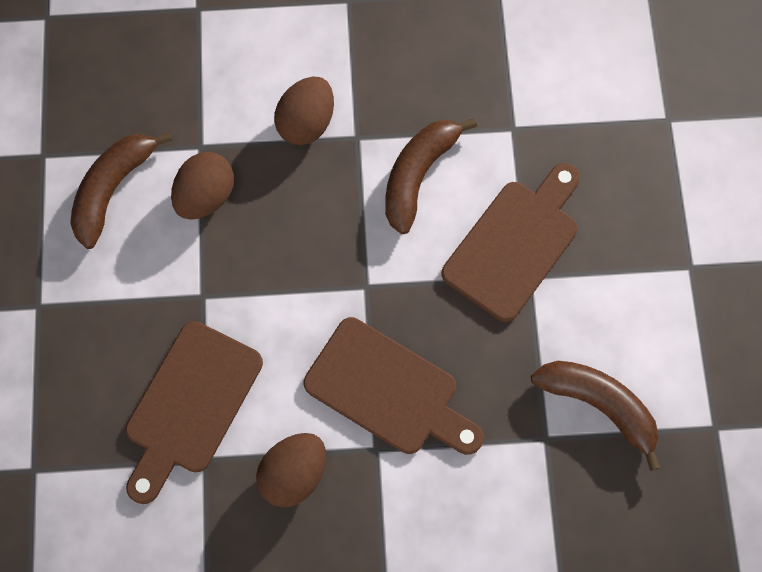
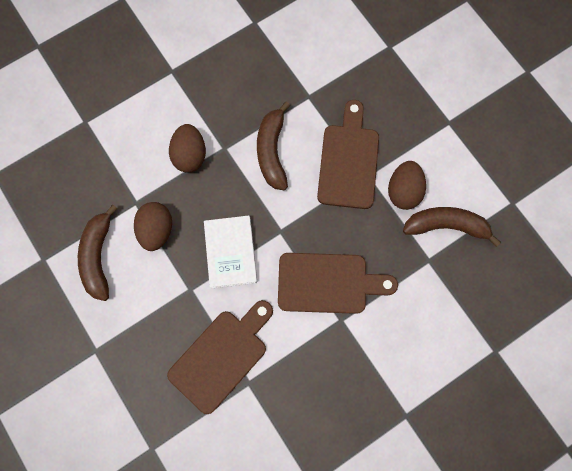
camera: 30 degrees left, 5 degrees up
(190, 405) = (221, 356): brown cutting board -> brown cutting board turned 135 degrees counterclockwise
(283, 278) = (231, 252): none -> white book
(294, 474) = (304, 361): brown egg -> brown egg (403, 191)

